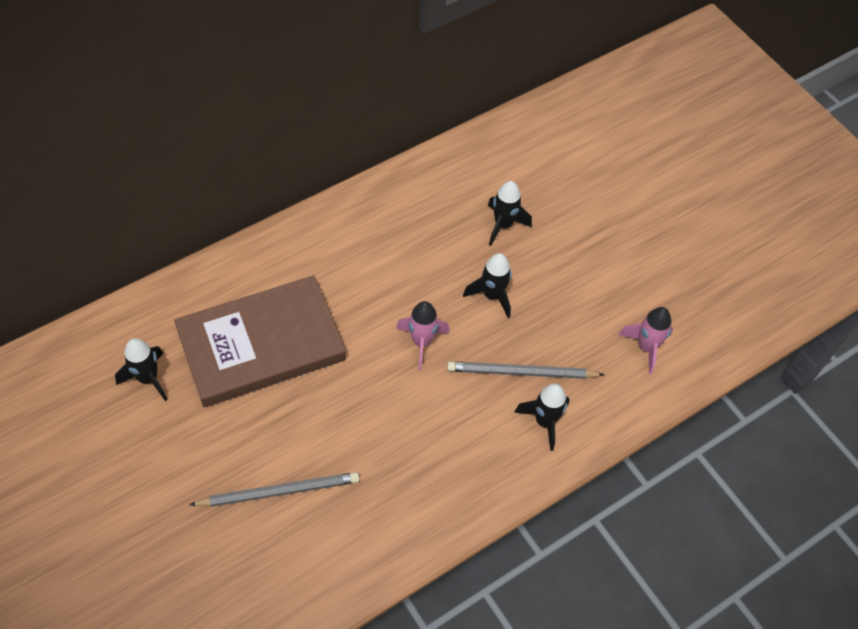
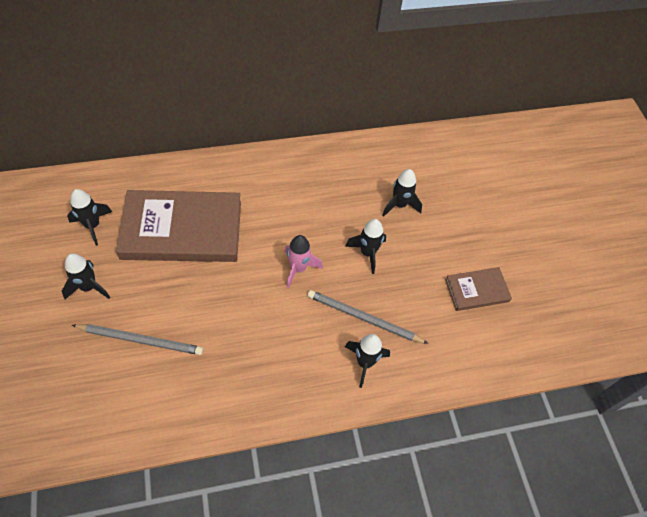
camera: 20 degrees right, 0 degrees up
(184, 453) = (88, 287): none -> black rocket
(631, 296) = (476, 290): none -> brown book
(646, 347) = (472, 334): pink rocket -> none

